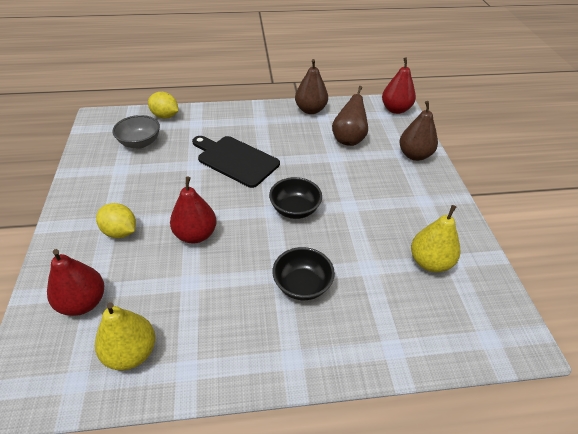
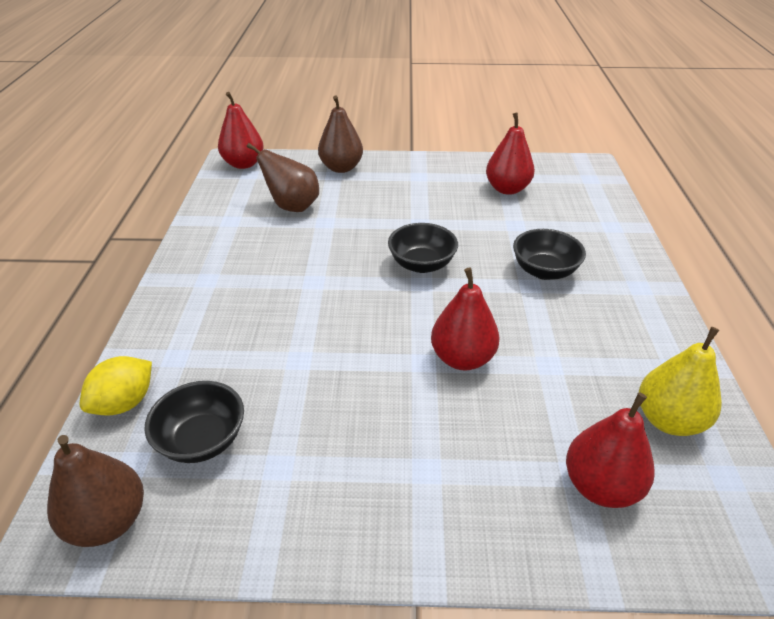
camera: 80 degrees left, 5 degrees down
(120, 232) = (451, 451): yellow lemon -> none
(140, 143) = (202, 440): grey bowl -> black bowl
(235, 160) = (302, 311): black cutting board -> none
(310, 110) = (206, 229): brown pear -> brown pear (108, 521)
(430, 262) = (507, 189): yellow pear -> red pear

